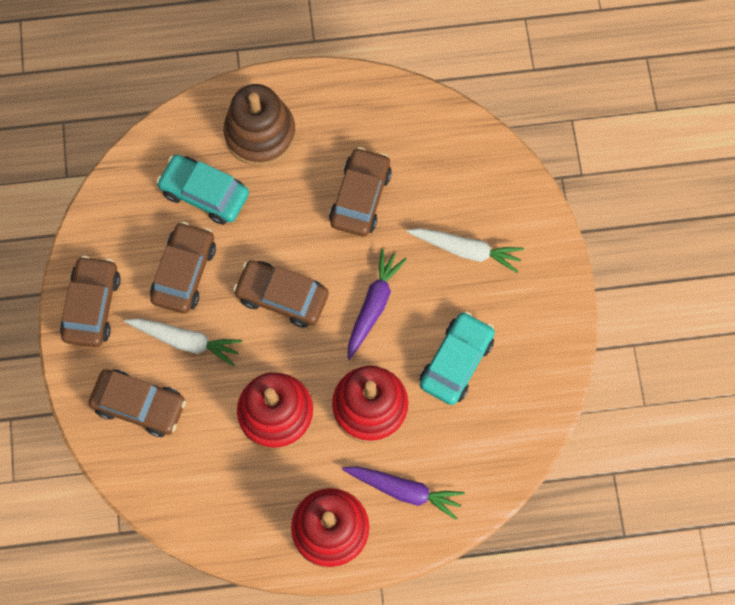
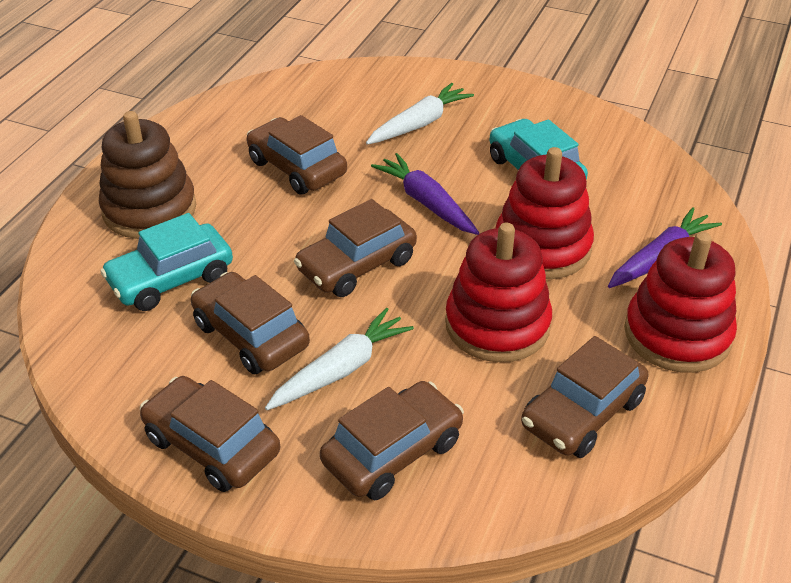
camera: 60 degrees left, 30 degrees down
(227, 497) = (582, 413): none -> brown car

